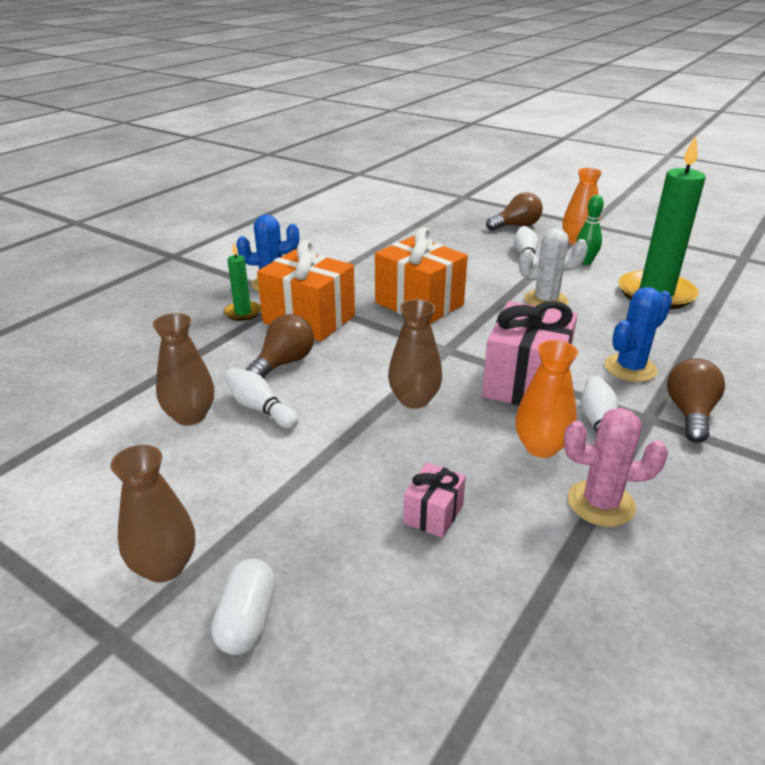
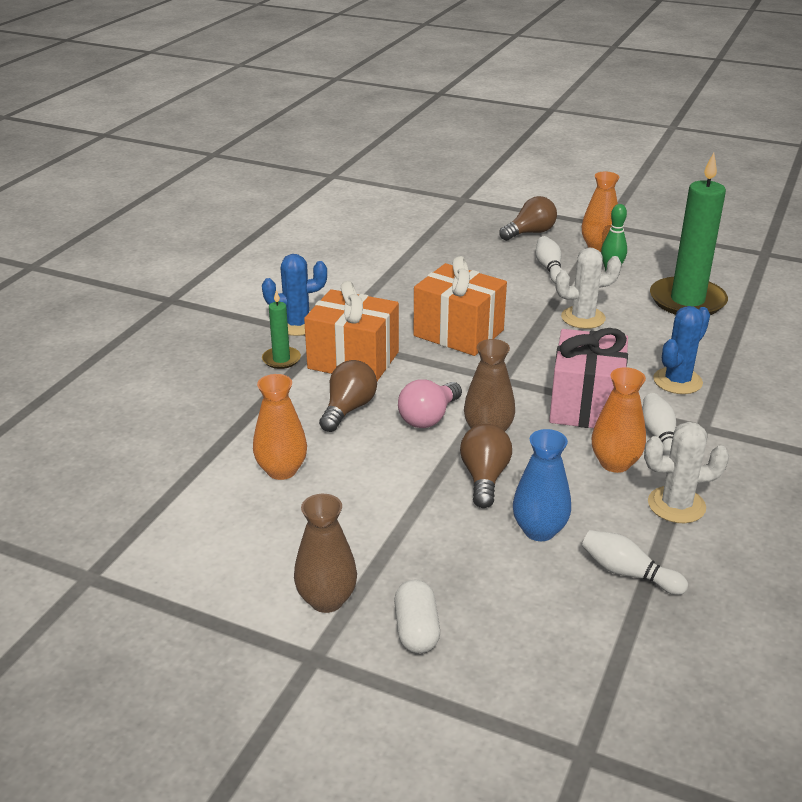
camera: 10 degrees left, 0 degrees up
(190, 416) = (282, 470): brown vase -> orange vase
(260, 408) = (345, 456): white bowling pin -> white bowling pin (628, 573)
(359, 379) = (428, 418): none -> pink light bulb
(433, 514) = (539, 530): pink gift -> blue vase
(601, 503) = (676, 505): pink cactus -> white cactus
(690, 413) = (737, 419): brown light bulb -> brown light bulb (484, 478)

